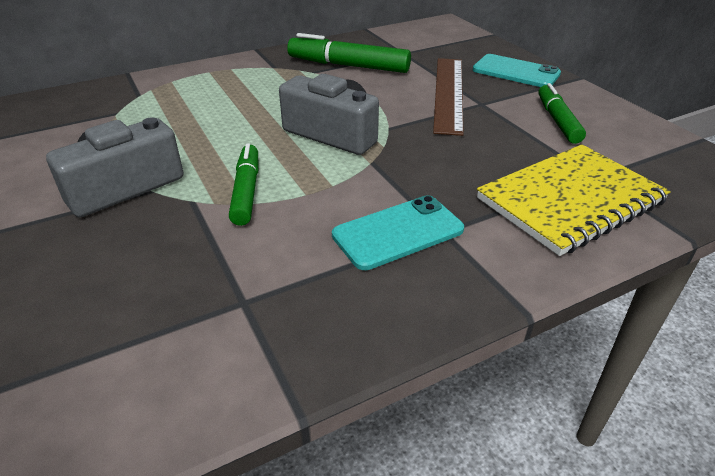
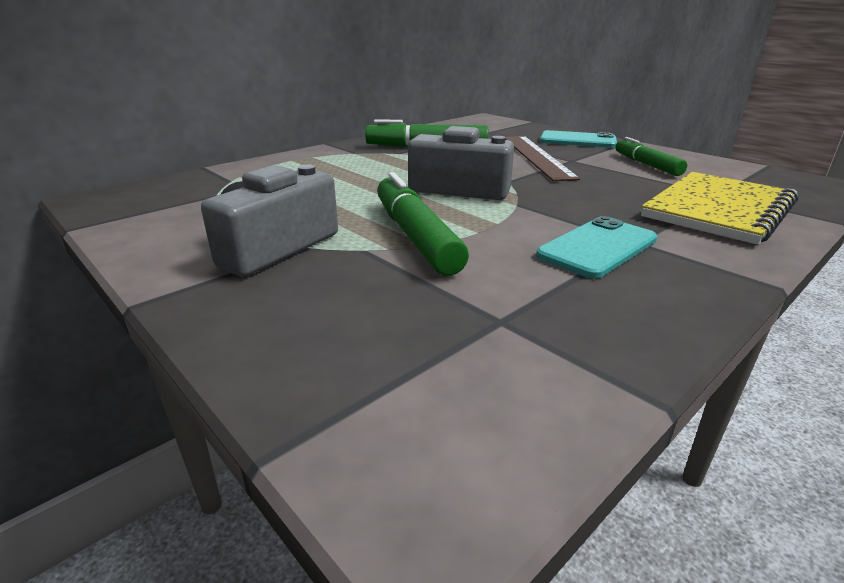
camera: 15 degrees left, 10 degrees down
(247, 191) = (415, 236): green marker -> green marker, size x1.51

